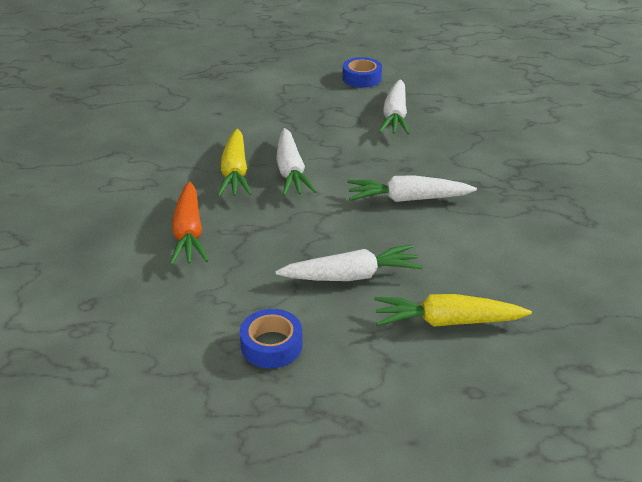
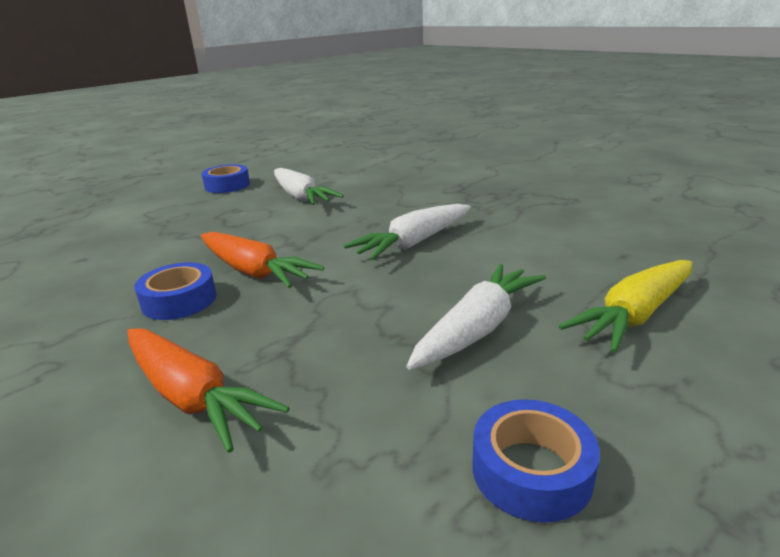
camera: 40 degrees left, 10 degrees down
(235, 172) = (179, 300): yellow carrot -> blue tape
(291, 171) = (254, 271): white carrot -> orange carrot

